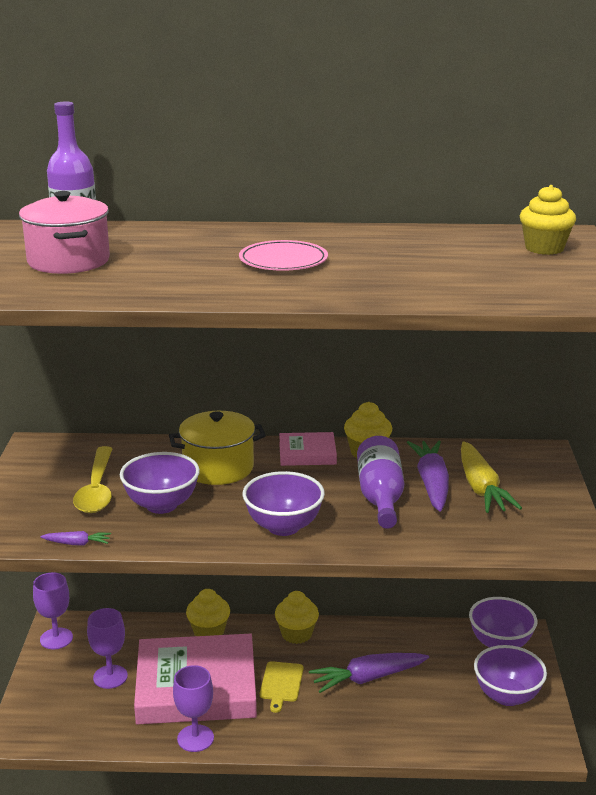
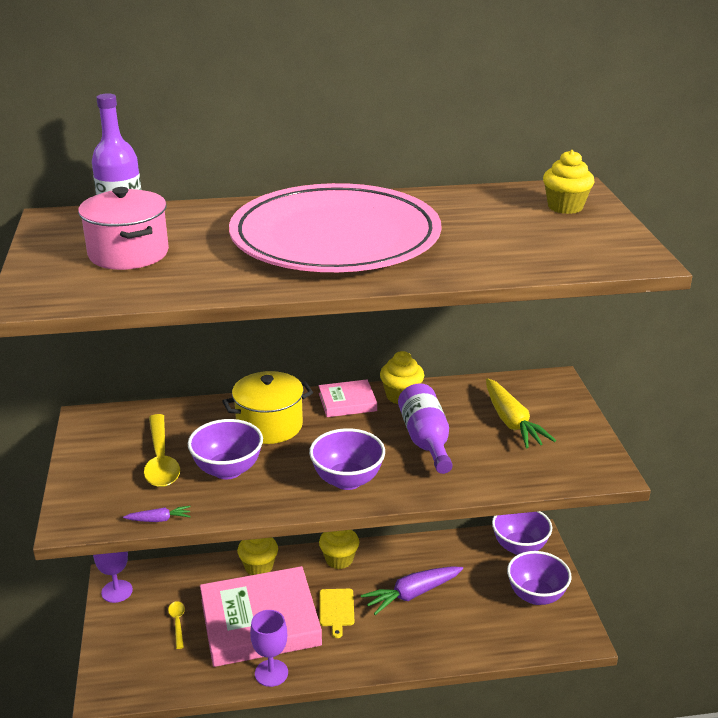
camera: 10 degrees left, 5 degrees up
(110, 677) = (177, 623): purple goblet -> yellow spoon
(283, 261) = (335, 238): pink plate -> pink plate, size x2.50
(431, 483) = (467, 422): purple carrot -> none

